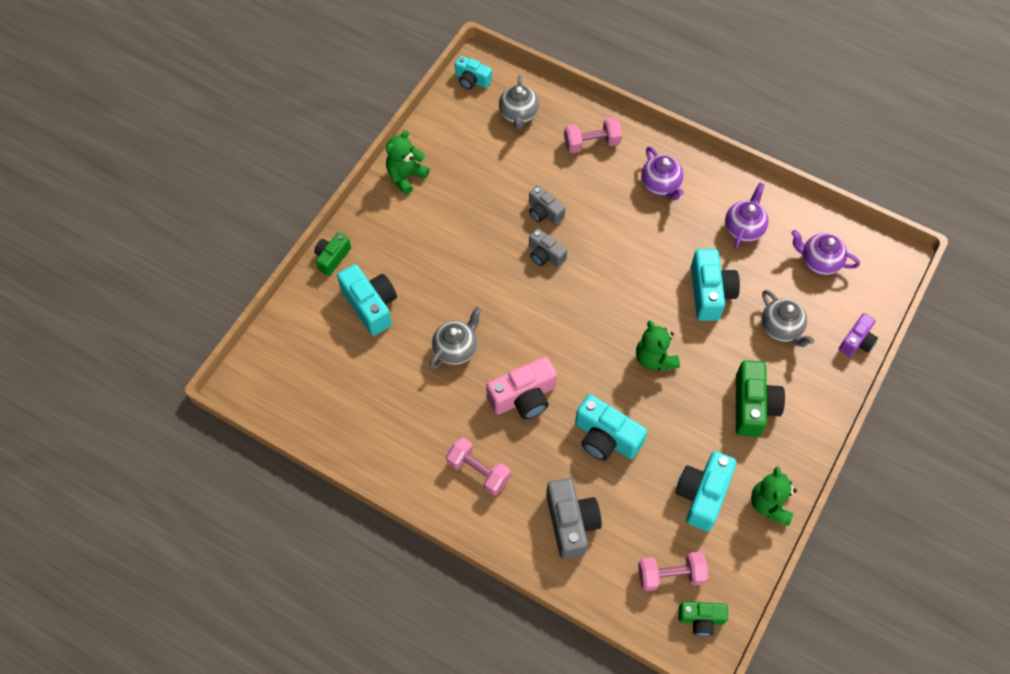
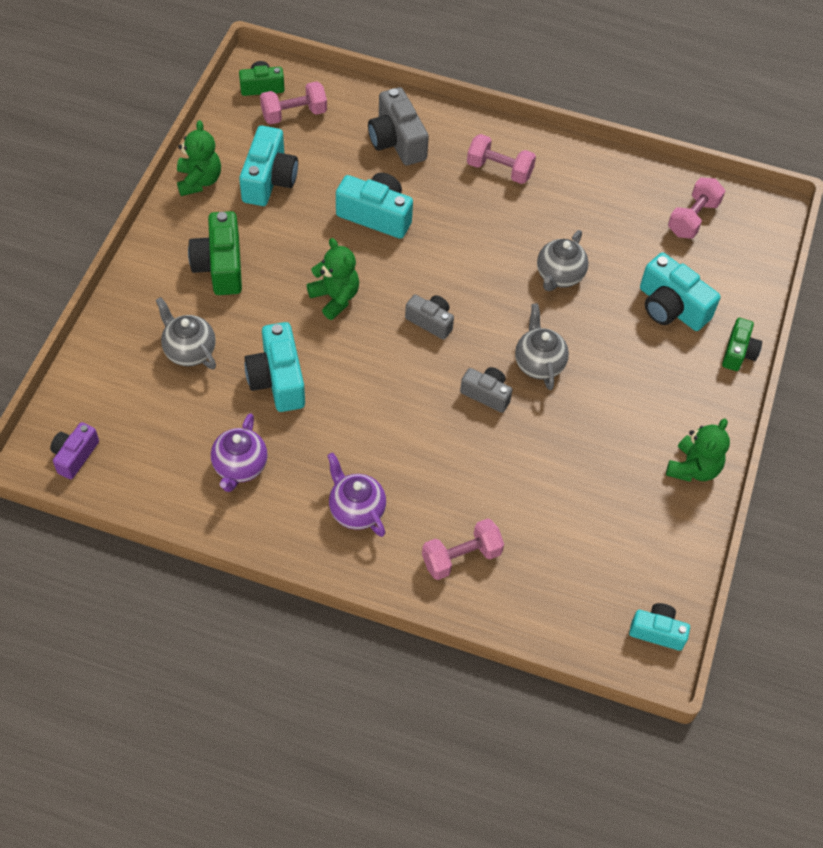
camera: 165 degrees right, 5 degrees down
(316, 388) = (693, 218): none -> pink dumbbell
(518, 115) = (574, 585): grey teapot -> grey teapot (539, 363)
(523, 397) = (472, 240): pink camera -> none
(544, 212) = (501, 448): grey camera -> grey camera (430, 321)
(819, 262) = (141, 438): purple teapot -> none
(856, 341) = (98, 349): purple camera -> purple camera (75, 456)

